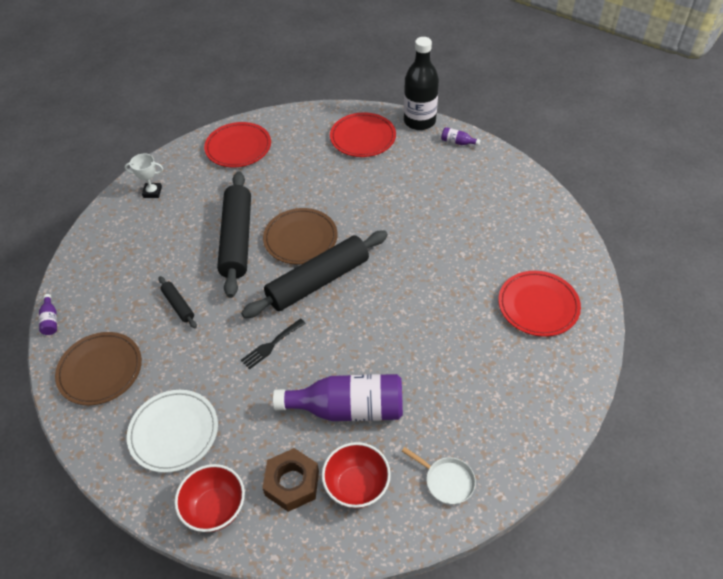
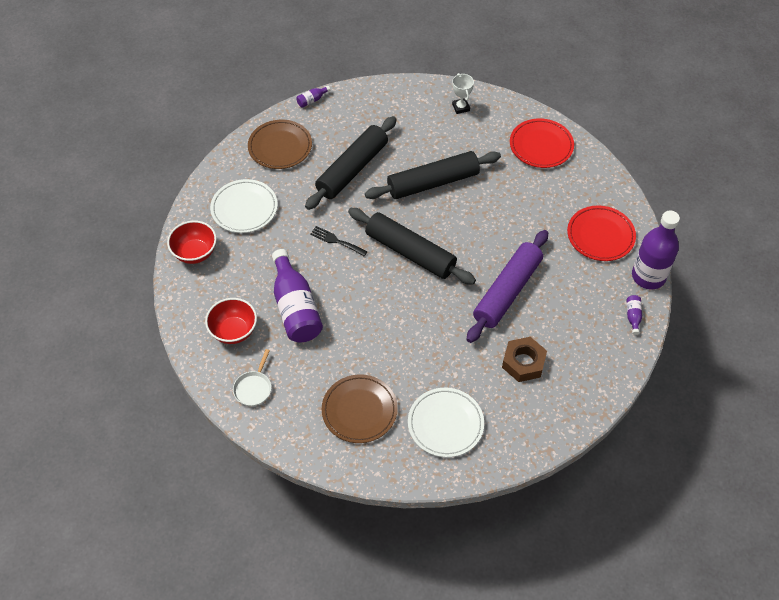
camera: 70 degrees right, 5 degrees up
(178, 305) = (352, 169): black rolling pin -> black rolling pin, size x2.24
(292, 483) = (225, 291): brown nut -> brown nut (523, 362)
(300, 238) = (452, 226): brown plate -> brown plate (359, 410)
(399, 217) = (507, 291): none -> purple rolling pin
(419, 121) = (648, 276): black bottle -> purple bottle
(538, 306) = (445, 424): red plate -> white plate

